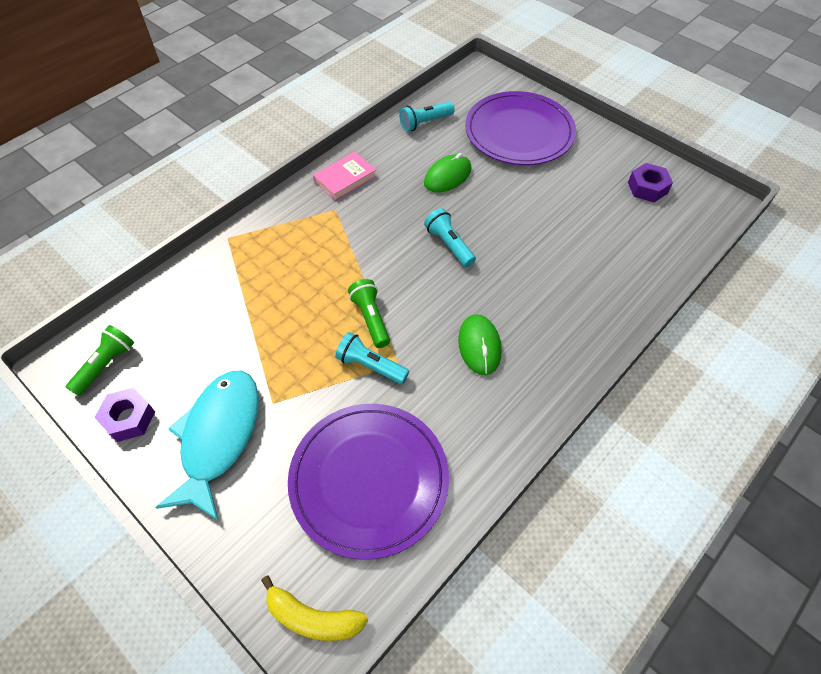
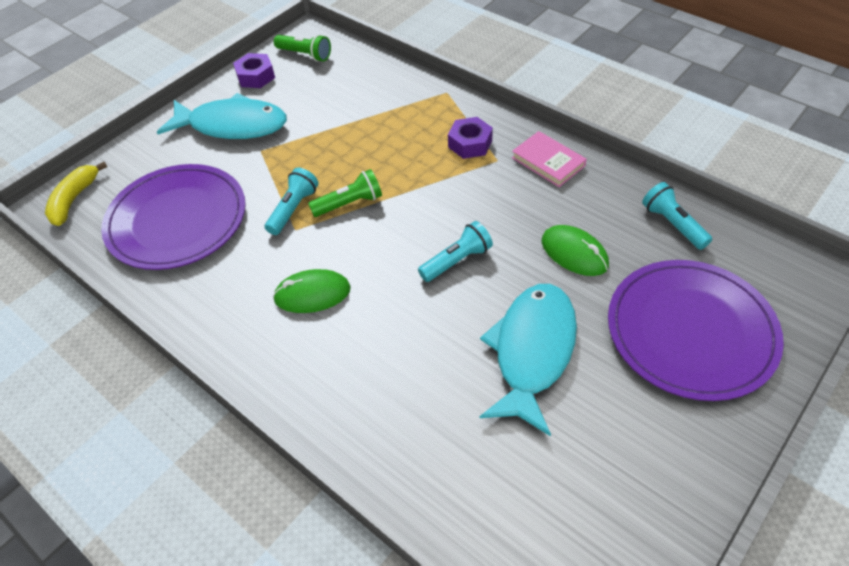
camera: 90 degrees right, 5 degrees down
(536, 209) = (532, 351): none -> turquoise fish
(647, 188) = (610, 508): purple nut -> purple nut (470, 144)

